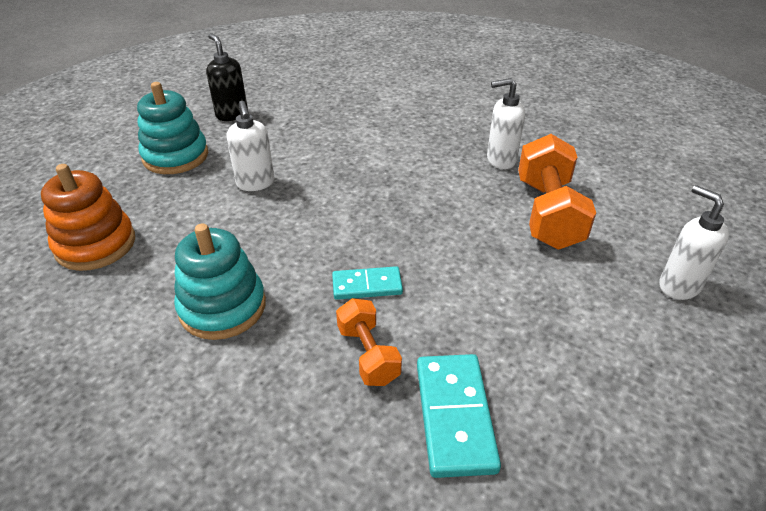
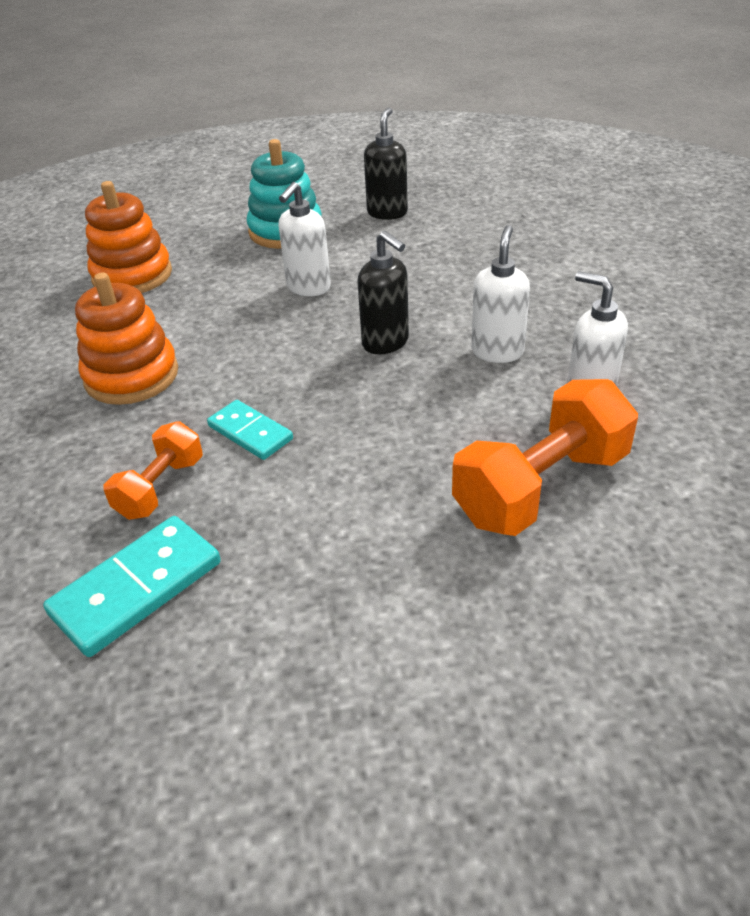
camera: 50 degrees right, 0 degrees up
(222, 307) = (131, 376): turquoise stacking toy -> orange stacking toy
(359, 189) = (386, 343): none -> black soap dispenser
(678, 286) = (558, 675): white soap dispenser -> white soap dispenser (497, 351)

